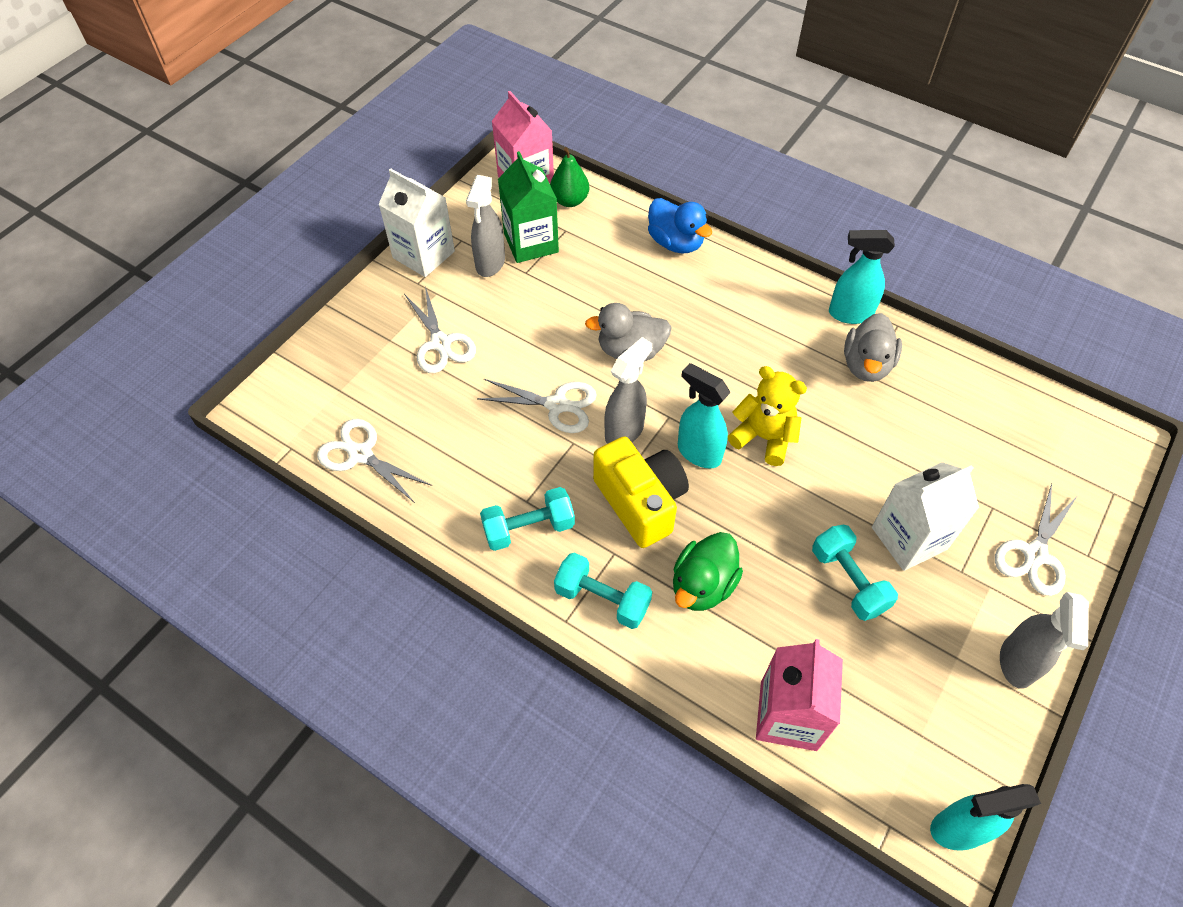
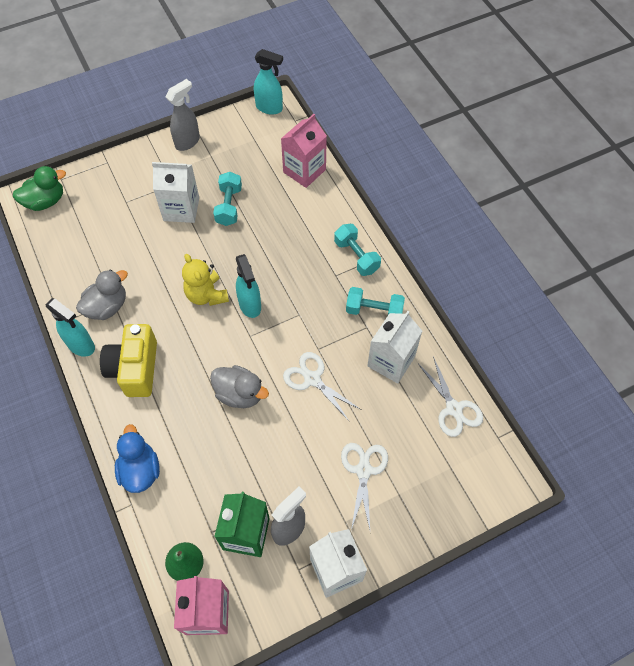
camera: 150 degrees left, 5 degrees up
(469, 473) = (391, 361): none -> white carton
(625, 431) = (282, 340): grey spray bottle -> none
(640, 502) = (303, 294): yellow camera -> yellow camera (135, 368)
(702, 585) = (301, 238): green duck -> green duck (45, 201)
(1035, 554) = (130, 174): white scissors -> none

